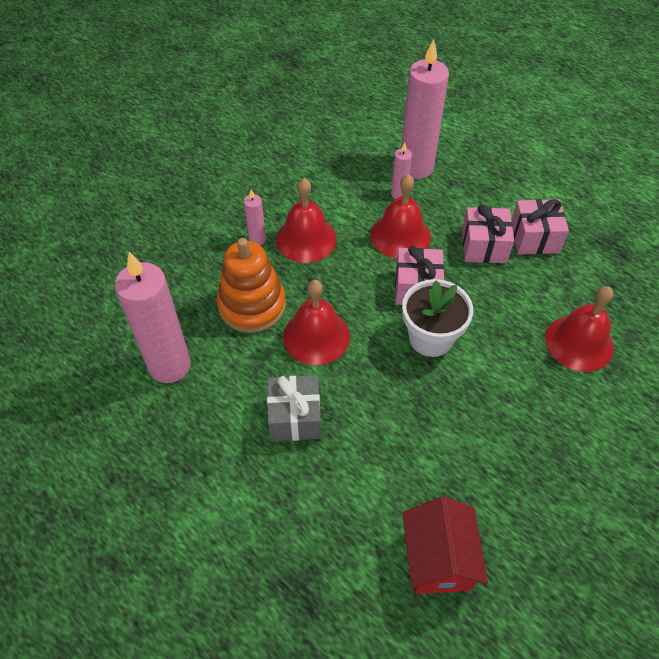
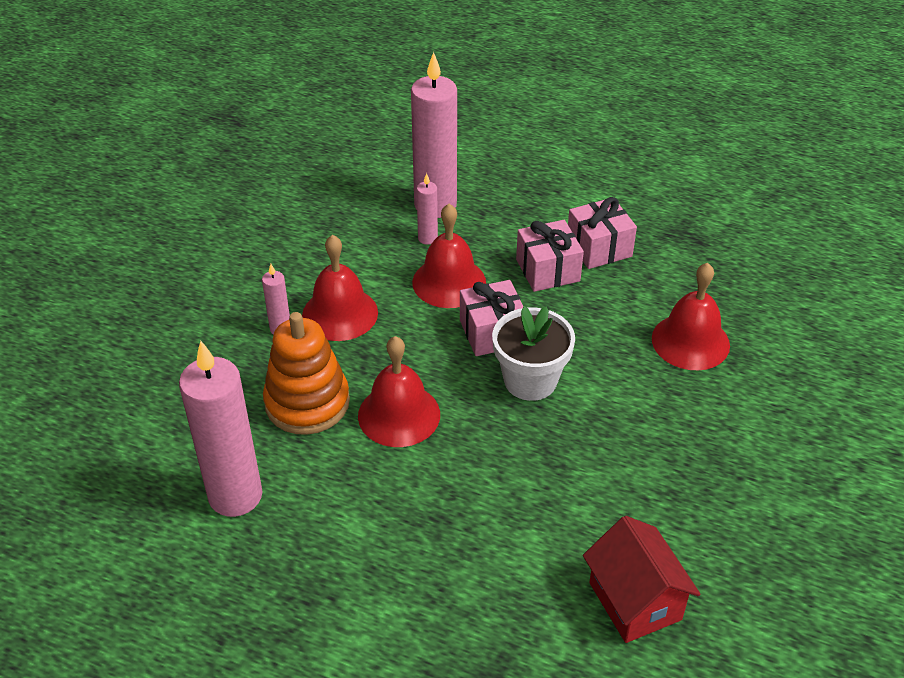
camera: 20 degrees left, 10 degrees down
(295, 417) = (412, 507): grey gift -> none

